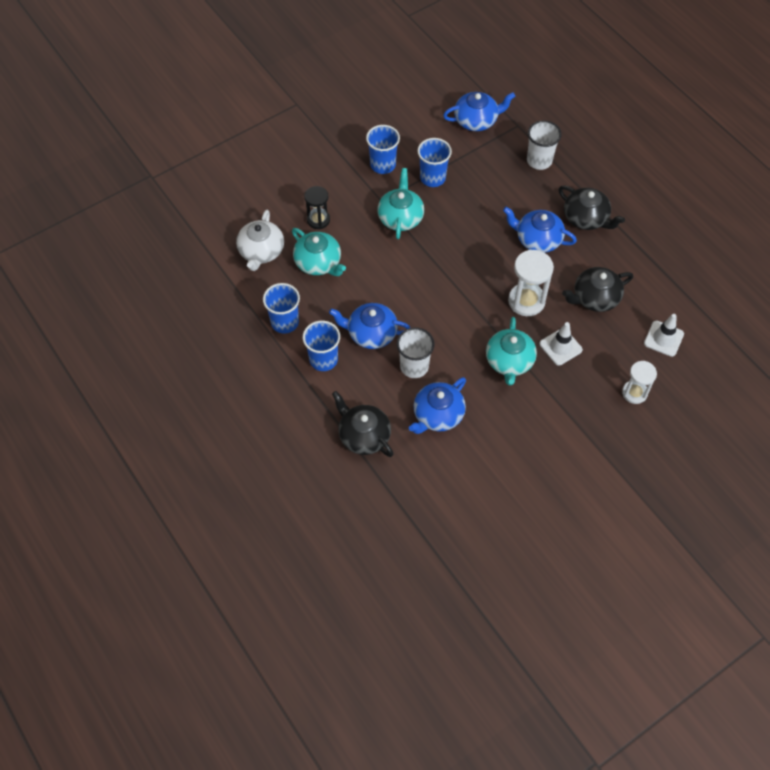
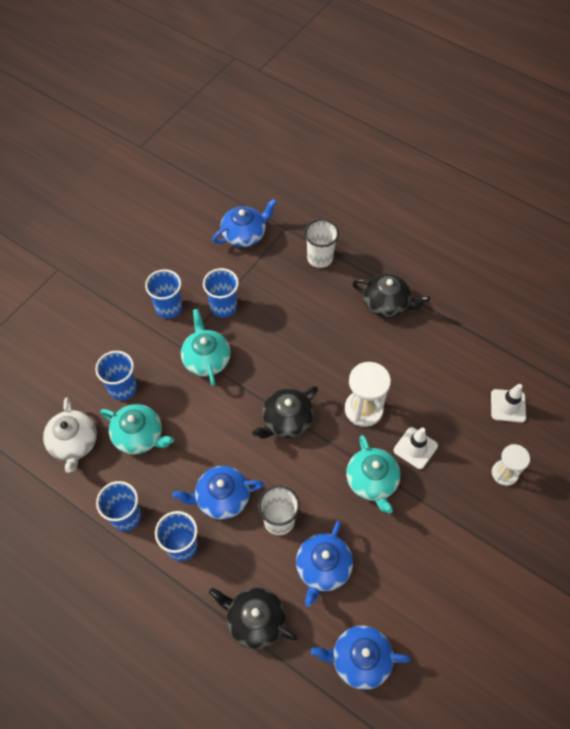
camera: 20 degrees left, 0 degrees up
(318, 220) = (123, 388): black hourglass -> blue cup
(537, 239) = (349, 340): blue teapot -> blue teapot (359, 659)
(595, 298) = (427, 384): black teapot -> black teapot (286, 420)

